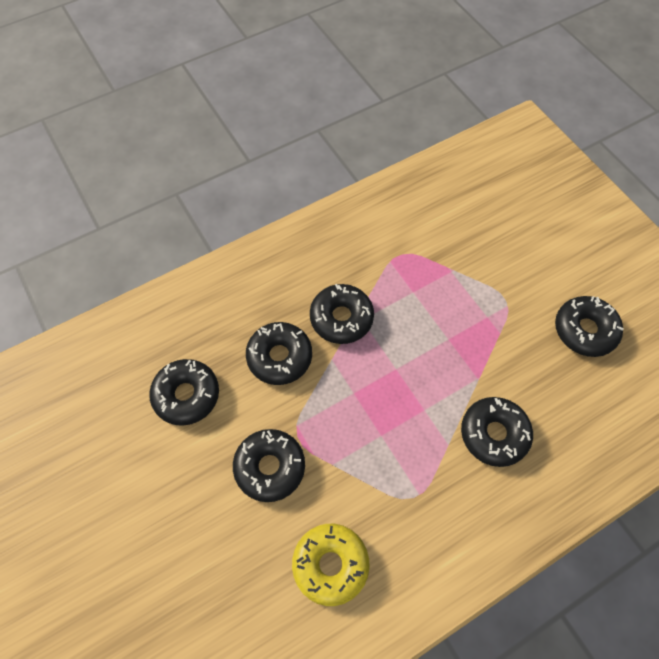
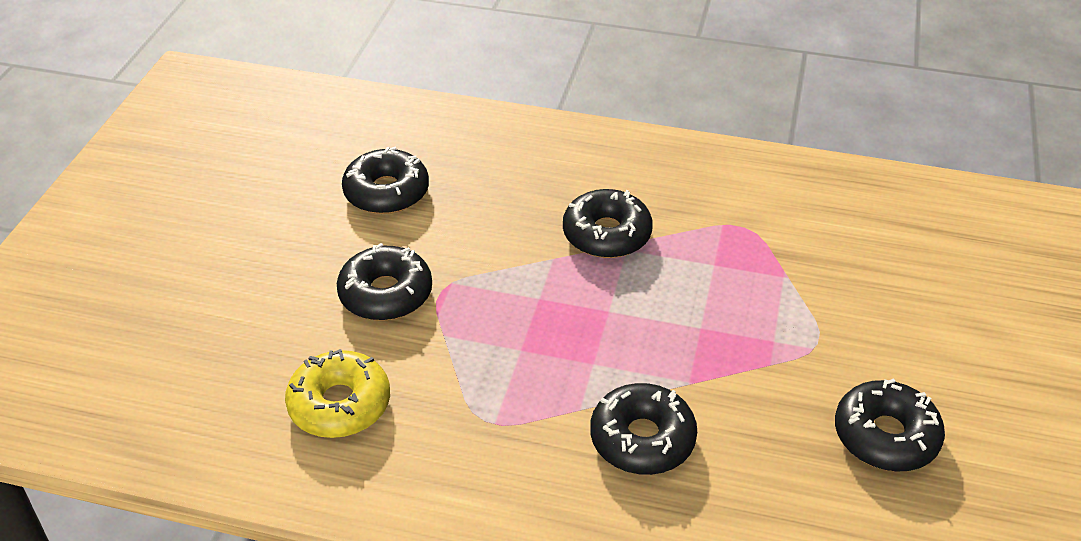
camera: 45 degrees right, 20 degrees down
(279, 357) = (505, 222): black donut -> none

